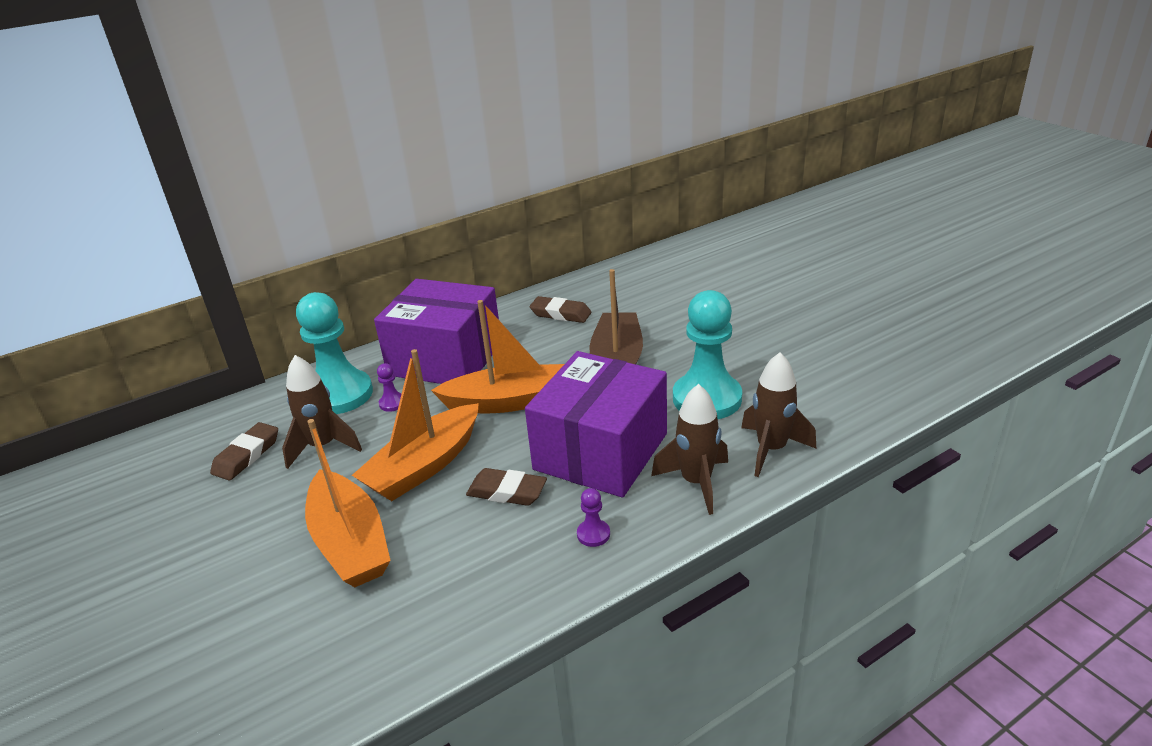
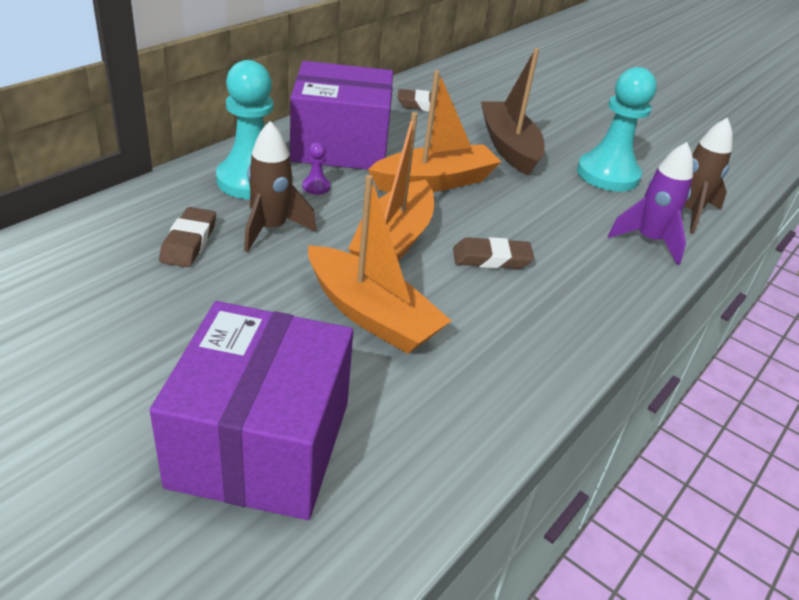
camera: 25 degrees left, 5 degrees up
(593, 534) = (595, 288): purple pawn -> none
(600, 451) = (550, 220): purple box -> purple box (261, 443)
(696, 482) = (648, 241): brown rocket -> purple rocket

